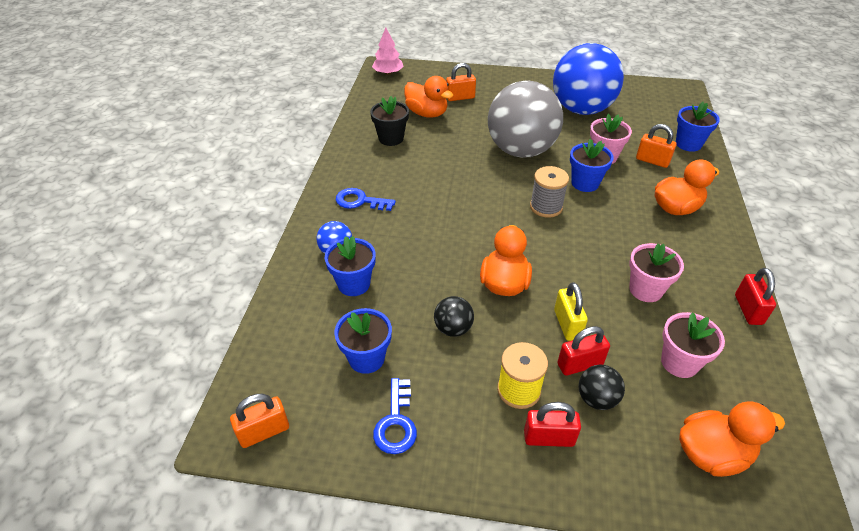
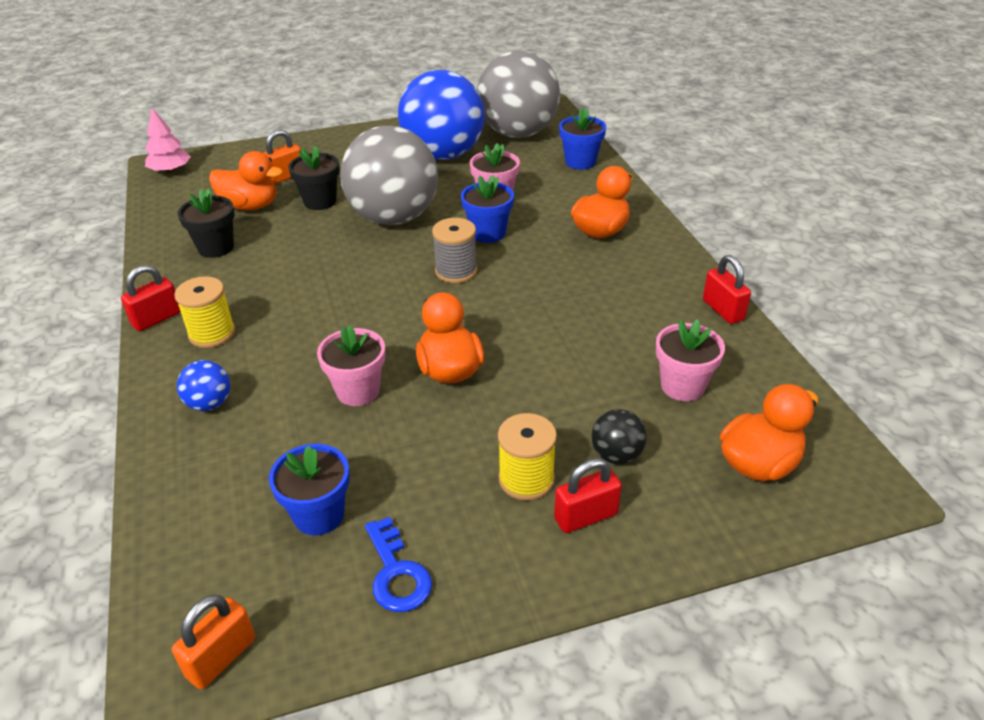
camera: 25 degrees left, 5 degrees down
(354, 284) = (255, 434): blue flower pot -> none
(360, 201) = (212, 333): blue key -> yellow spool
(453, 328) = (413, 441): black ball -> none
(475, 123) = (320, 201): none -> black flower pot
(567, 324) = (545, 389): yellow padlock -> none
(580, 364) = (580, 426): red padlock -> red padlock (157, 319)
(645, 290) = (611, 324): pink flower pot -> pink flower pot (358, 391)
(648, 106) = (518, 133): none -> grey ball
(652, 161) = (551, 189): orange padlock -> none

